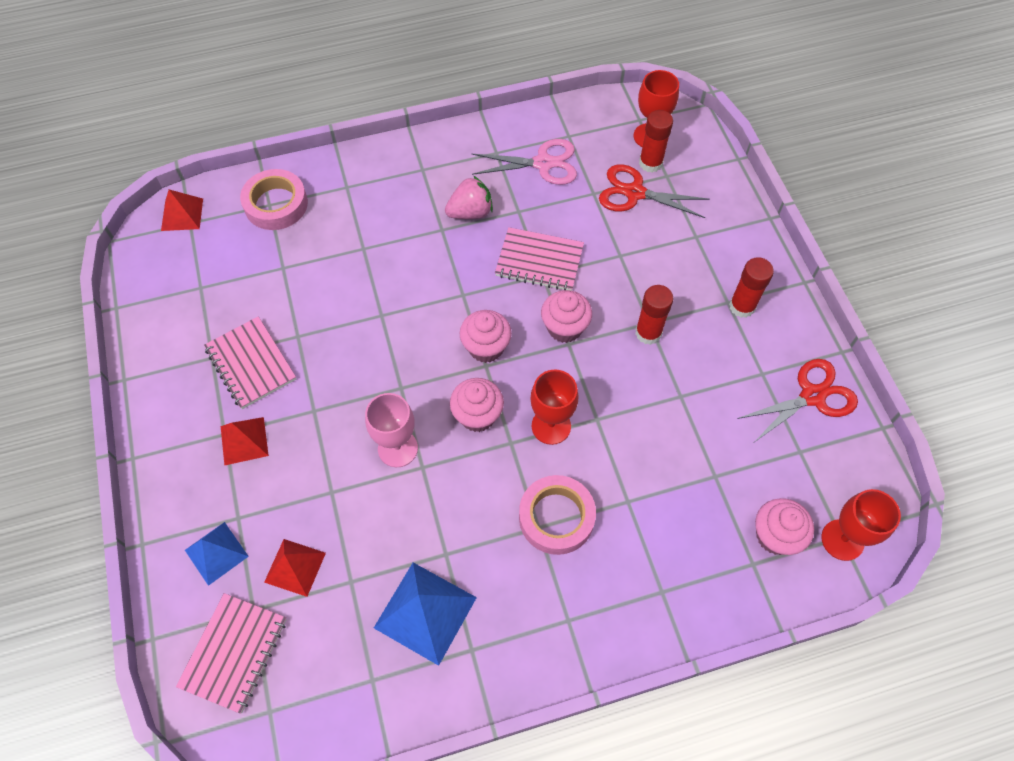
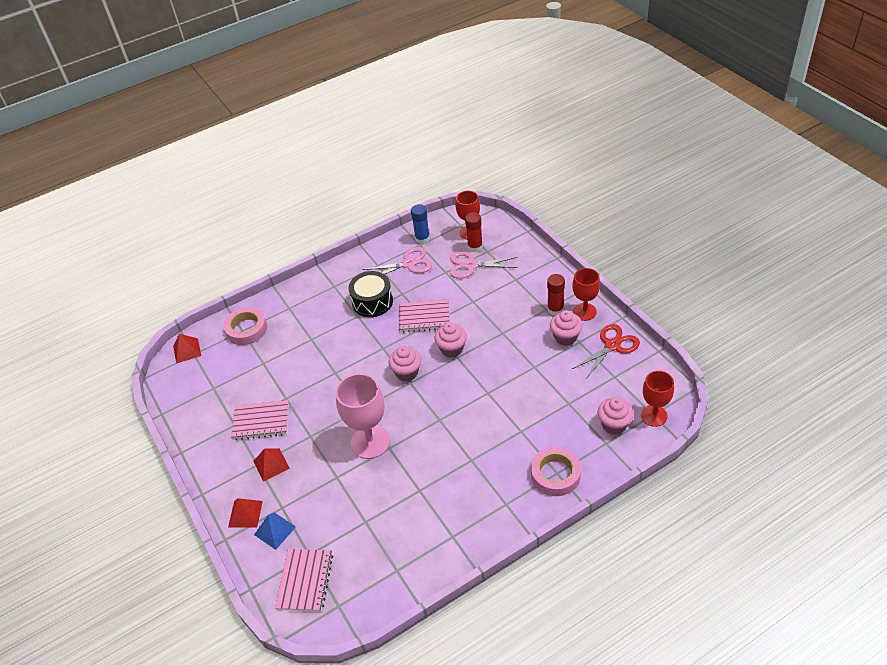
camera: 10 degrees left, 15 degrees down
(251, 364) = (261, 421): pink notebook -> pink notebook turned 45 degrees counterclockwise
(295, 567) = (327, 524): red pyramid -> red pyramid (245, 514)
(398, 448) = (370, 442): pink goblet -> pink goblet, size x1.54
(425, 612) = (417, 524): blue pyramid -> none
(470, 212) = (372, 302): pink strawberry -> black drum
(477, 415) = (414, 410): pink cupcake -> pink cupcake (565, 337)
(551, 426) = (461, 404): red goblet -> red goblet (584, 312)
(556, 517) = (480, 451): pink tape -> pink tape (555, 474)
(575, 126) = (422, 238): none -> blue glue stick
(634, 193) = (470, 265): red scissors -> pink scissors
(648, 333) = (503, 338): red glue stick -> none

